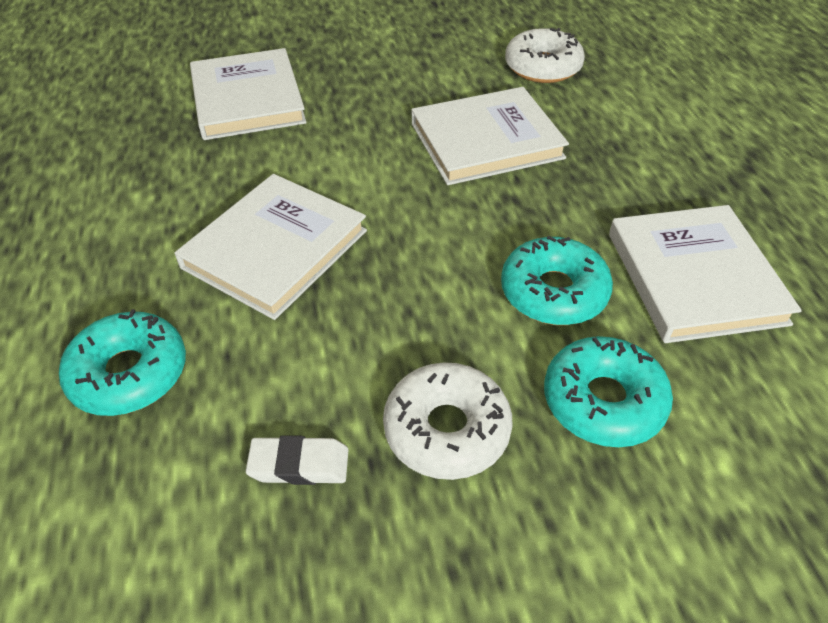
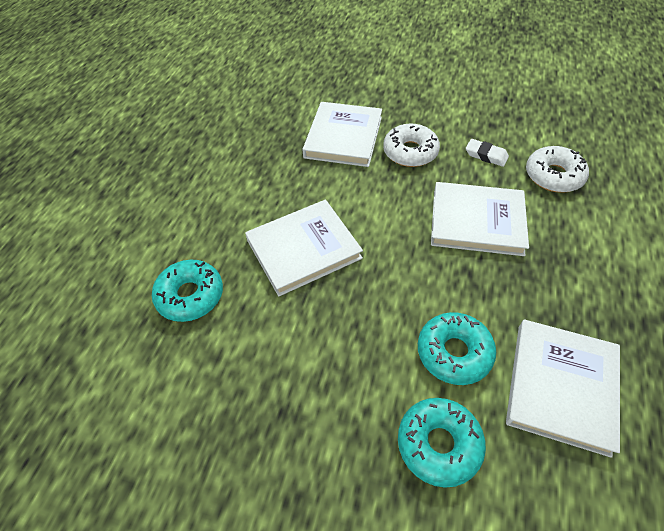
camera: 30 degrees right, 5 degrees up
(299, 464) = (243, 393): white eraser -> white eraser (486, 155)
(446, 429) = (333, 413): white donut -> white donut (410, 152)

